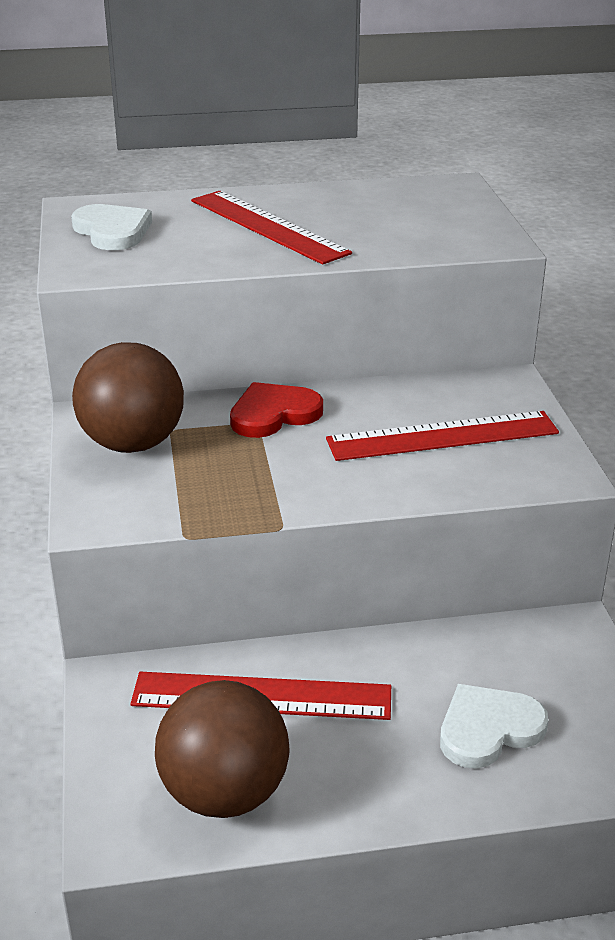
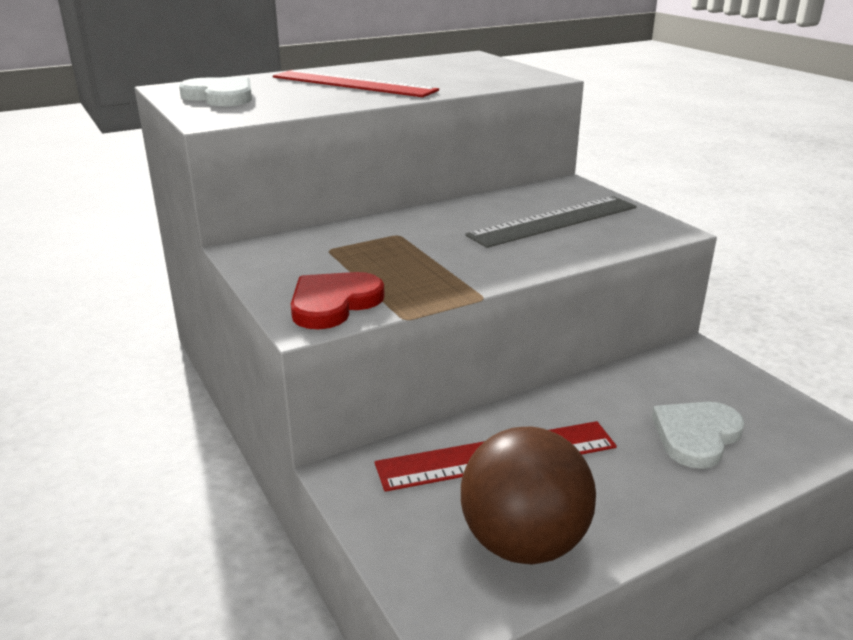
camera: 20 degrees left, 5 degrees down
(133, 444) = (301, 263): brown ball -> none
(273, 414) = (408, 227): red heart -> red heart (333, 303)
(442, 436) = (554, 221): red ruler -> grey ruler

